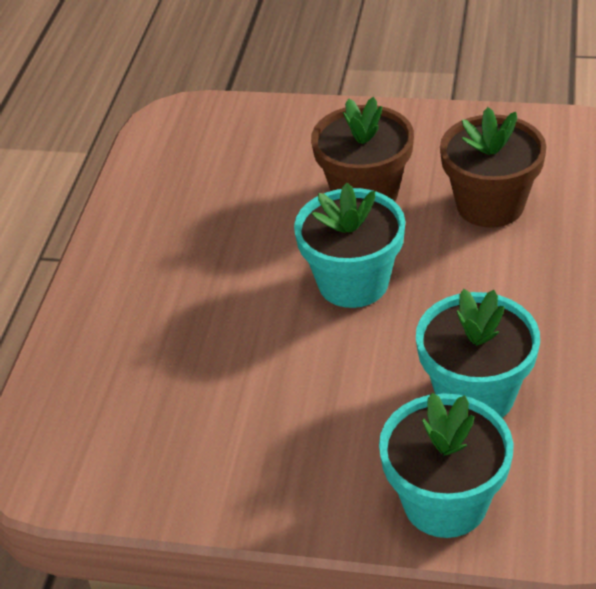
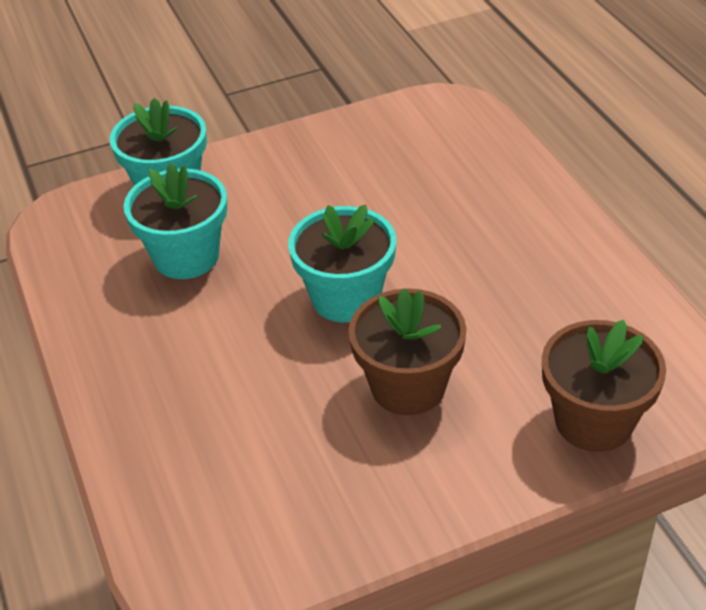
camera: 145 degrees right, 0 degrees up
(490, 205) = (273, 427): brown flower pot -> brown flower pot (594, 421)

